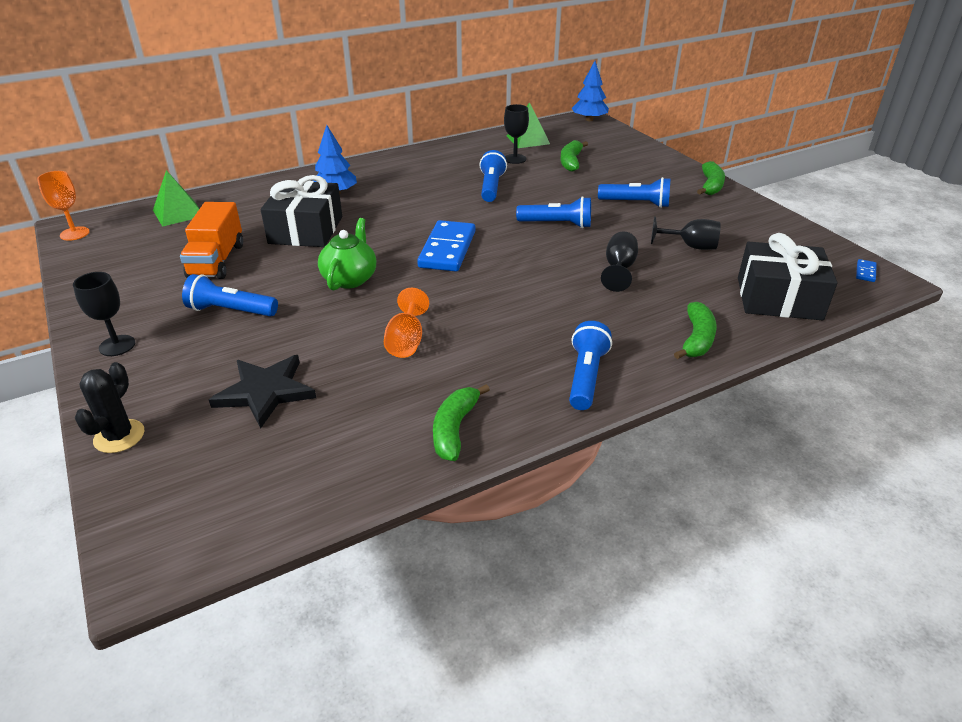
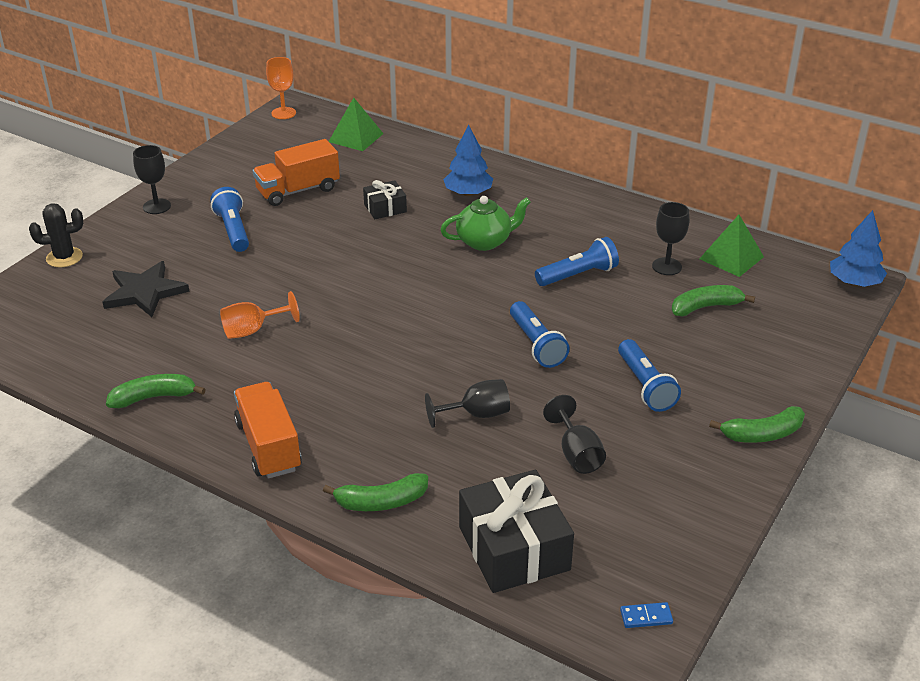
camera: 60 degrees right, 0 degrees up
(306, 230) = (385, 208): black gift -> black gift, size x0.52
(350, 279) = (324, 264): green teapot -> green teapot (484, 241)
(447, 249) = (420, 296): blue domino -> none
(586, 377) = (268, 446): blue flashlight -> orange truck

